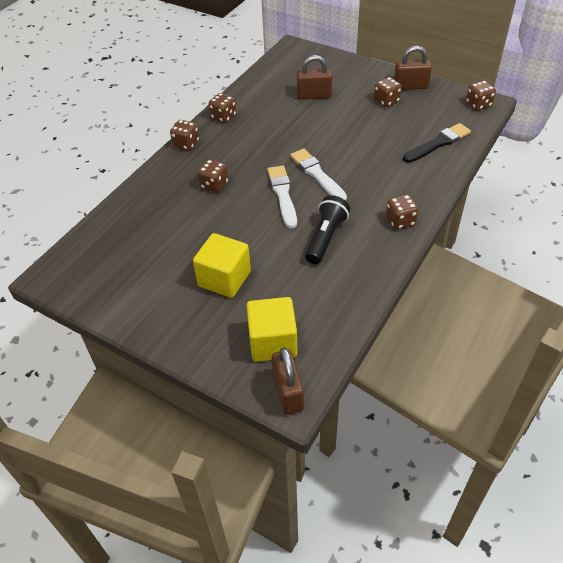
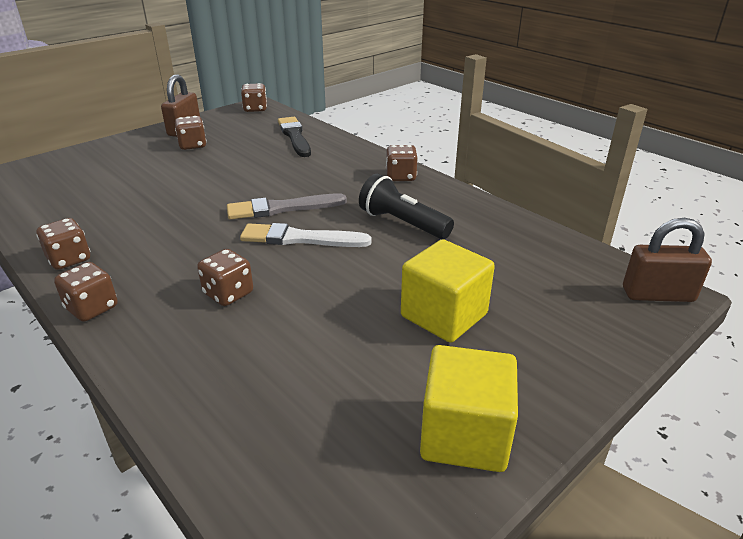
camera: 75 degrees left, 15 degrees down
(273, 342) = (574, 292): yellow cube -> yellow cube (464, 435)
(314, 96) = (121, 183): brown padlock -> none
(317, 174) = (282, 208): white brush -> grey brush

